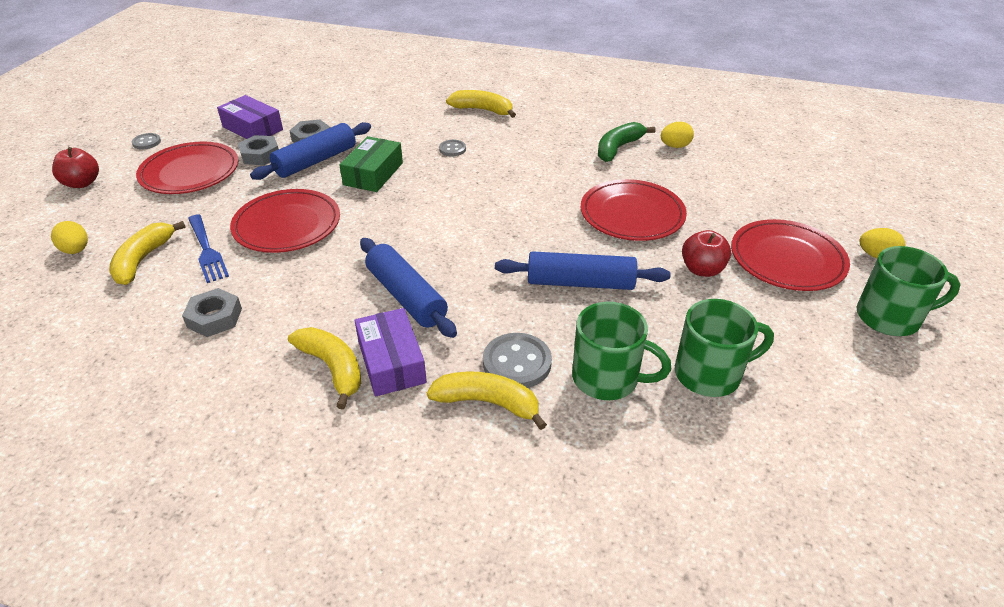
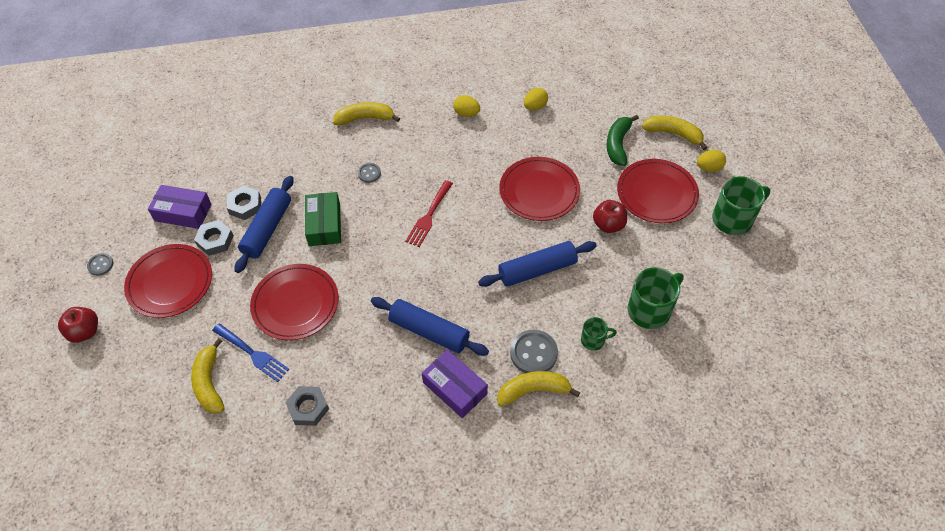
camera: 25 degrees left, 15 degrees up
(76, 250) = (146, 398): yellow egg -> yellow egg (466, 113)
(333, 368) = (420, 410): yellow banana -> yellow banana (673, 134)
(488, 198) = (429, 216): none -> red fork
(607, 378) = (593, 340): green mug -> green mug, size x0.54
(618, 148) = (495, 124): green banana -> green banana (618, 144)

